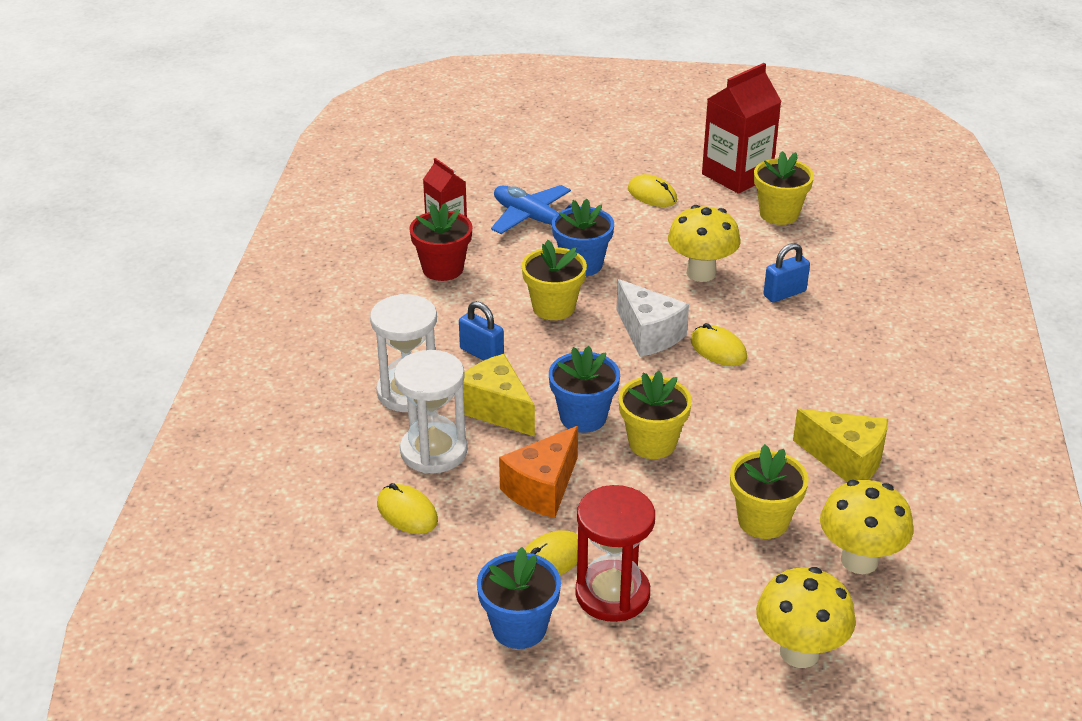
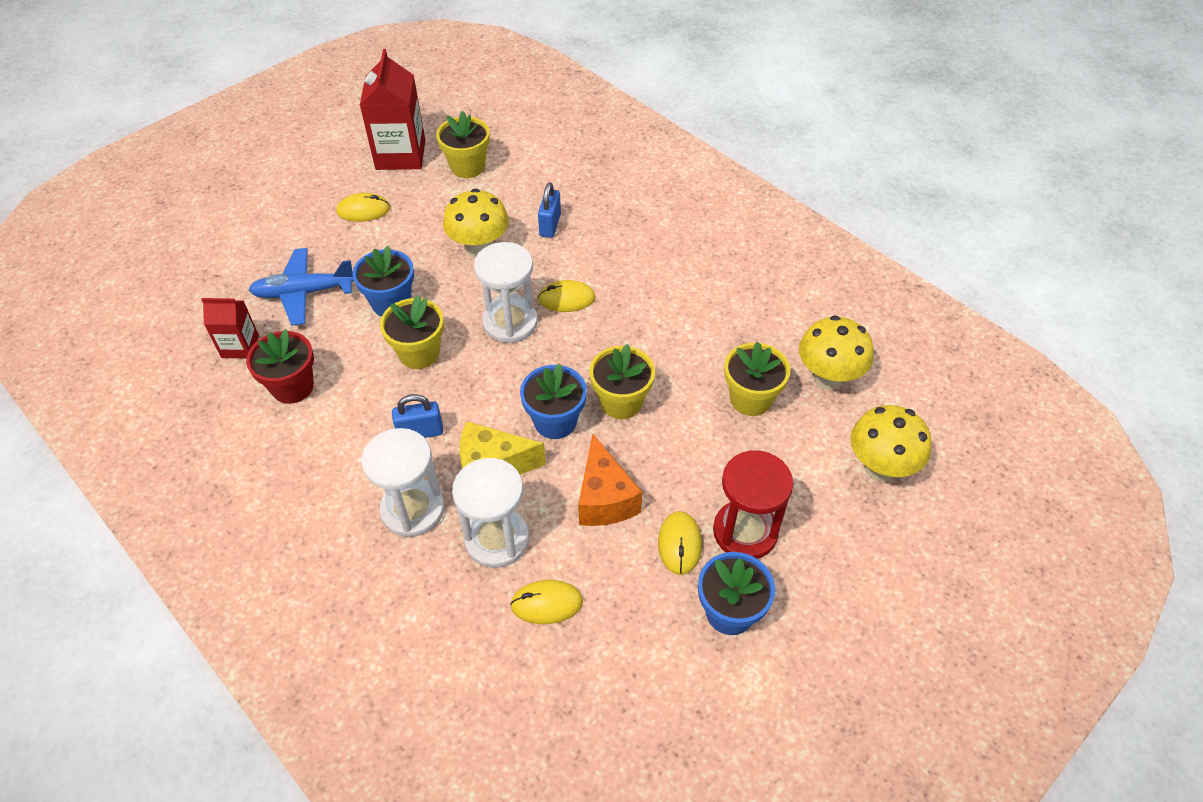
camera: 50 degrees left, 15 degrees up
(649, 334) = (510, 322): white cheese -> white hourglass
(846, 460) = (736, 317): yellow cheese -> none

